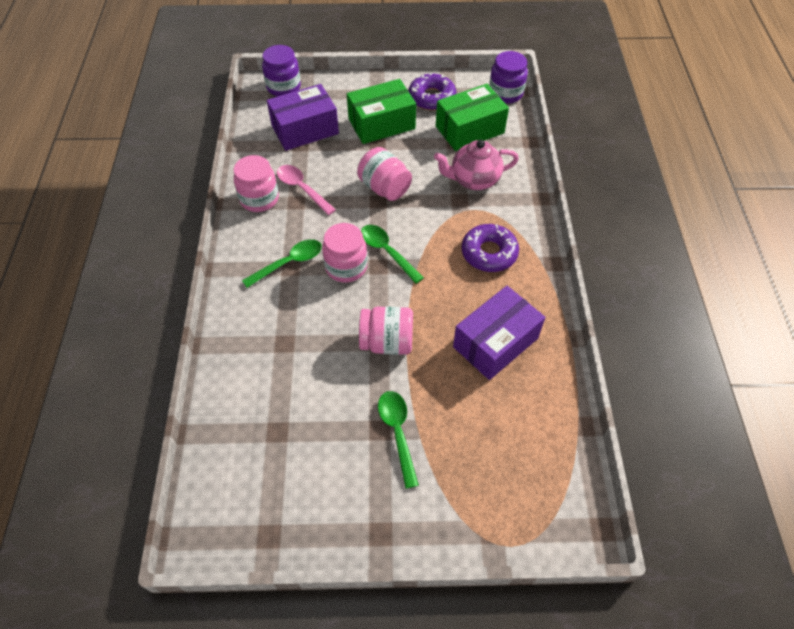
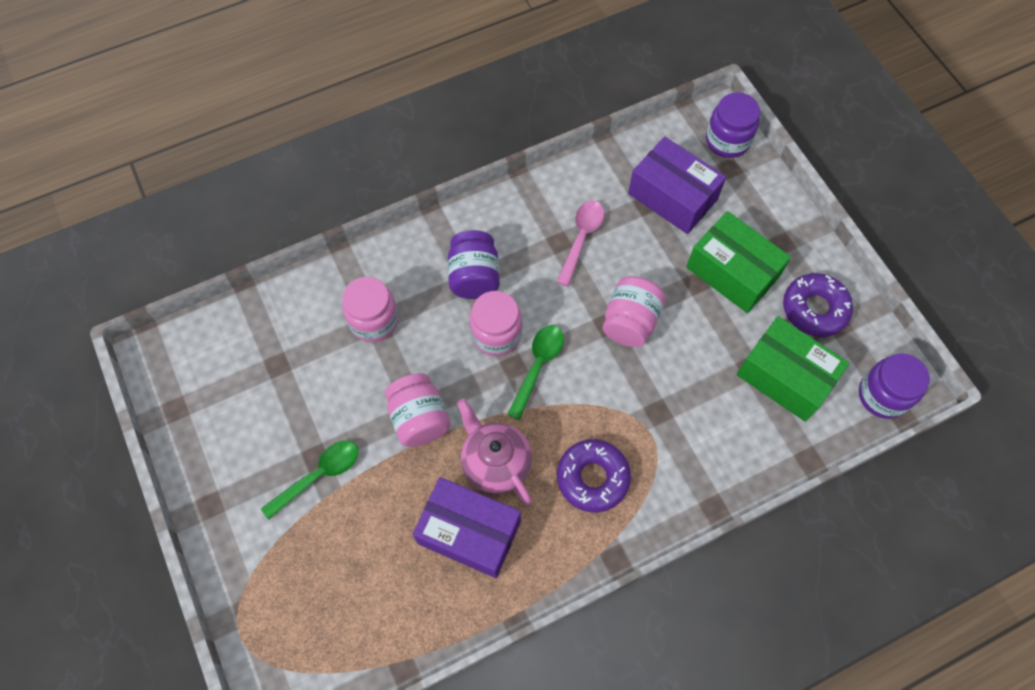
camera: 65 degrees right, 10 degrees up
(259, 199) = (544, 205): pink jar -> pink jar (374, 321)
(289, 263) = (474, 277): green spoon -> purple jar
(474, 180) = (700, 416): pink teapot -> pink teapot (495, 463)

